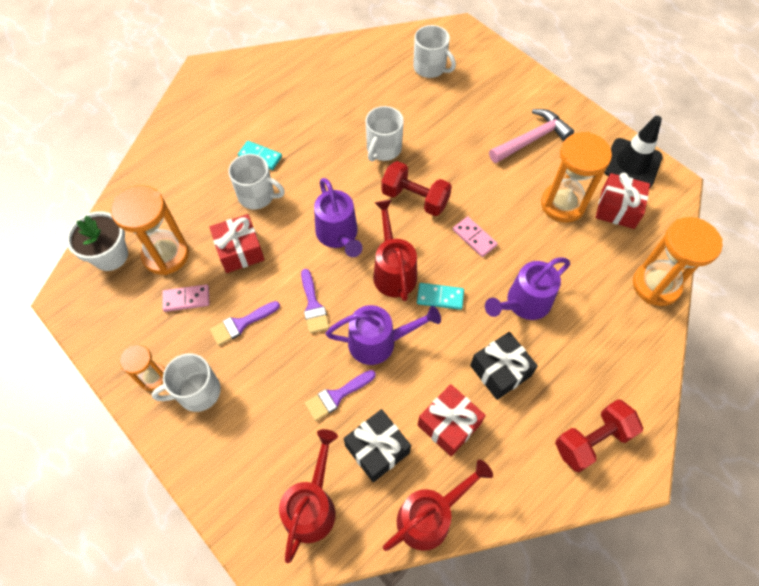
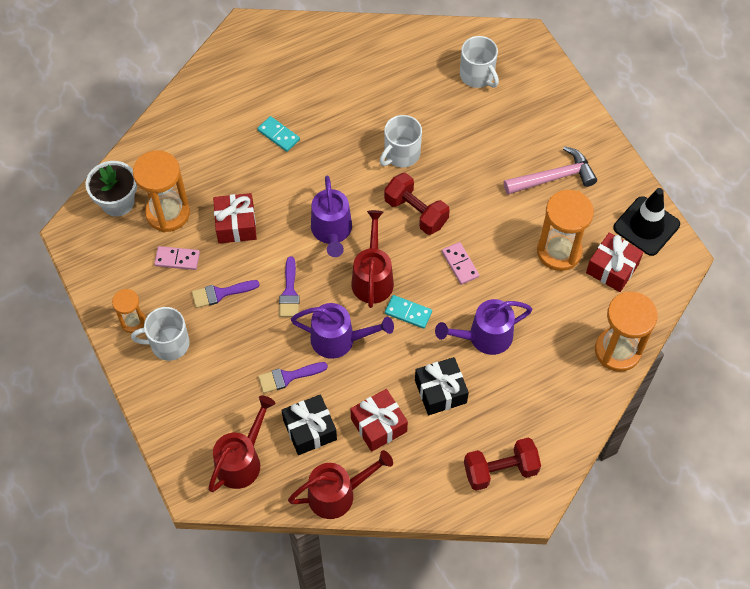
camera: 15 degrees right, 0 degrees up
(257, 196) = (265, 174): white mug -> none

